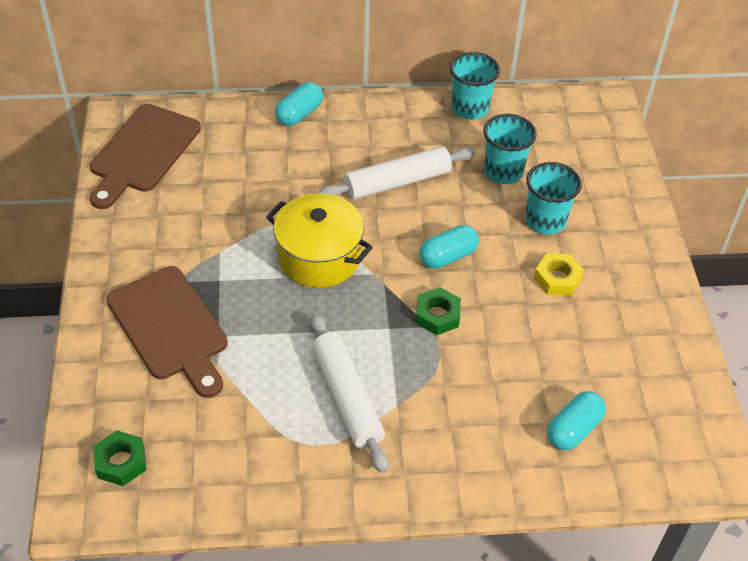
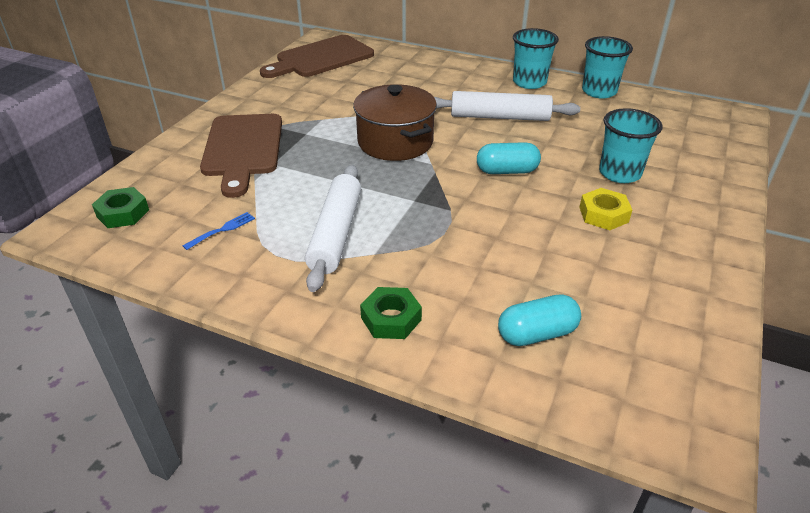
camera: 30 degrees right, 10 degrees down
(239, 439) = (222, 230): none -> blue fork
(299, 114) = (453, 65): turquoise capsule -> none
(319, 257) = (395, 142): yellow pot -> brown pot
(437, 315) = (465, 205): green nut -> green nut (391, 319)
(503, 171) = (601, 133): turquoise cup -> turquoise cup (529, 82)

